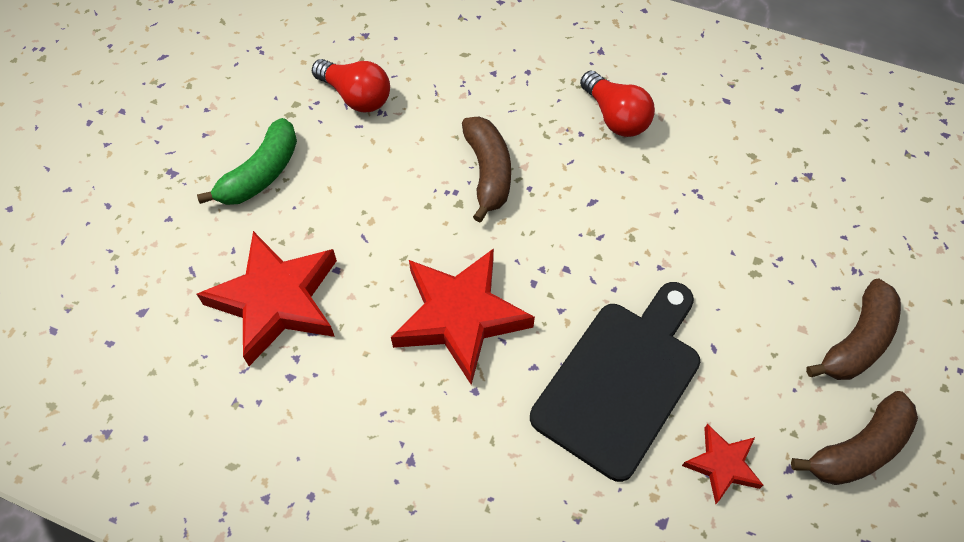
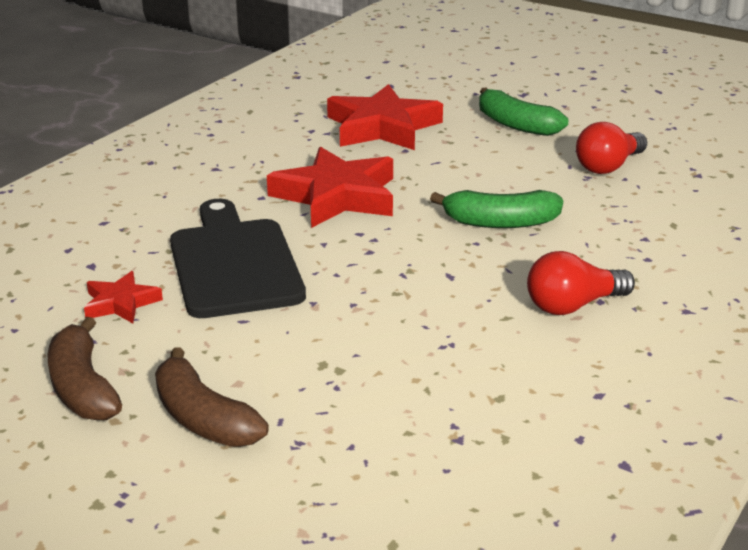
camera: 100 degrees right, 30 degrees down
(488, 173) = (500, 223): brown banana -> green banana
(621, 381) = (234, 264): black cutting board -> black cutting board turned 150 degrees counterclockwise

